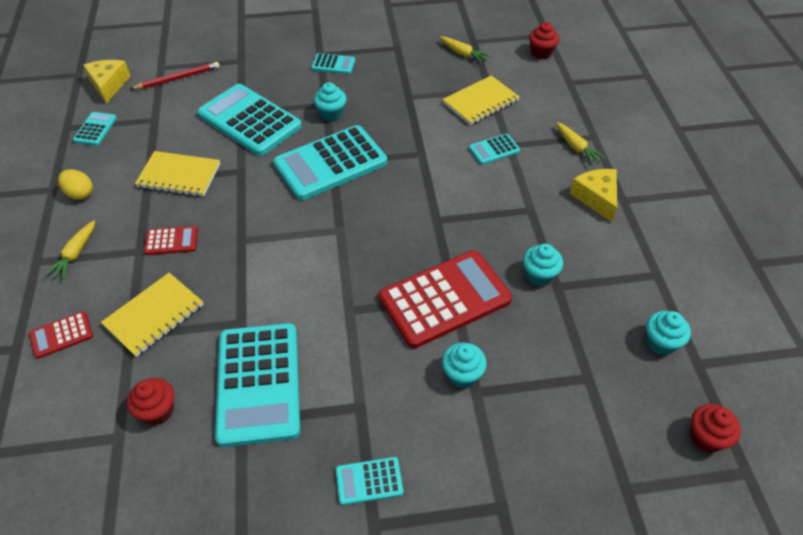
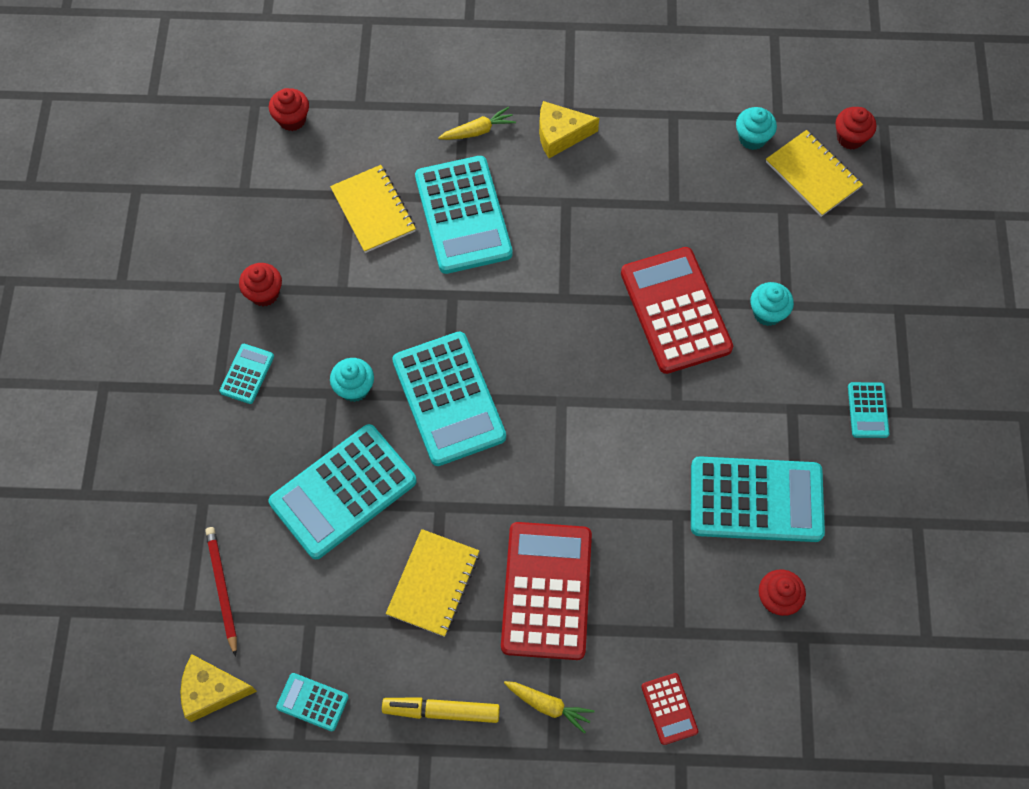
camera: 80 degrees left, 15 degrees up
(80, 193) = (441, 711): yellow egg -> yellow marker
(154, 315) = (656, 607): yellow notebook -> yellow notebook (813, 175)
(171, 241) = (546, 590): red calculator -> red calculator, size x2.19
(396, 62) = (264, 293): none -> red cupcake
(463, 54) = (268, 210): yellow carrot -> none
(494, 149) = (463, 215): turquoise calculator -> turquoise calculator, size x2.19
(539, 275) = (658, 217): turquoise cupcake -> none

